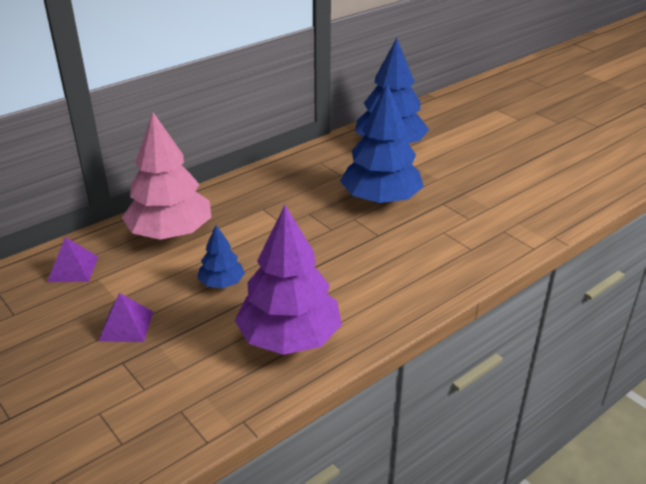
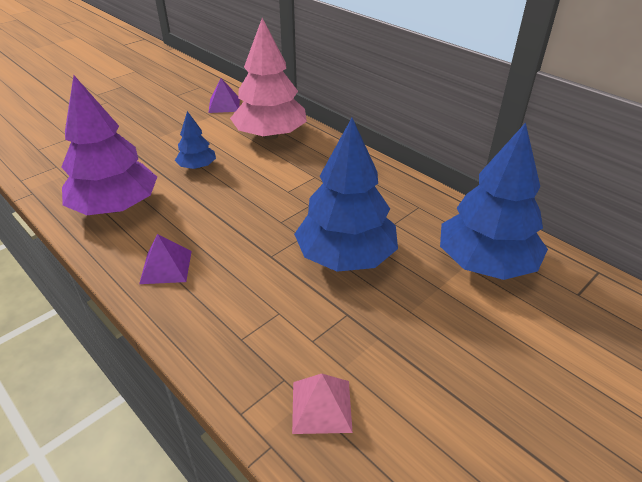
camera: 85 degrees right, 5 degrees up
(126, 326) = (153, 134): purple pyramid -> purple pyramid (166, 267)
(521, 217) = (321, 406): none -> pink pyramid

